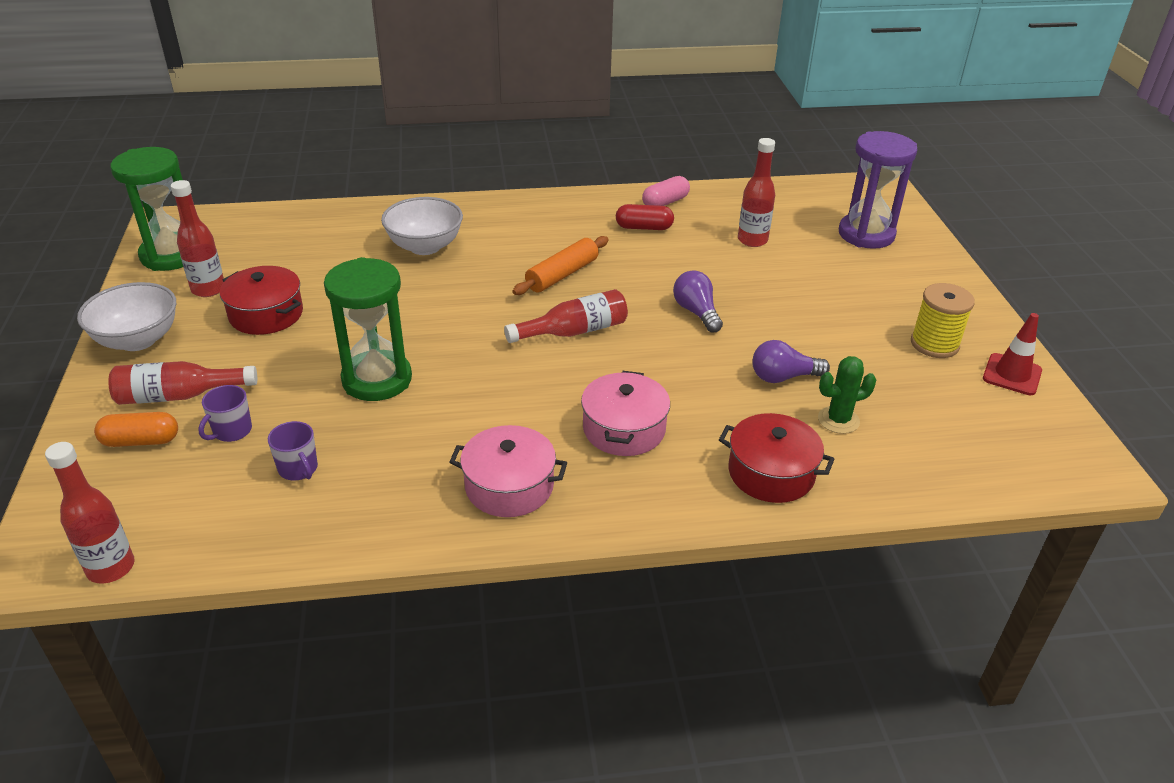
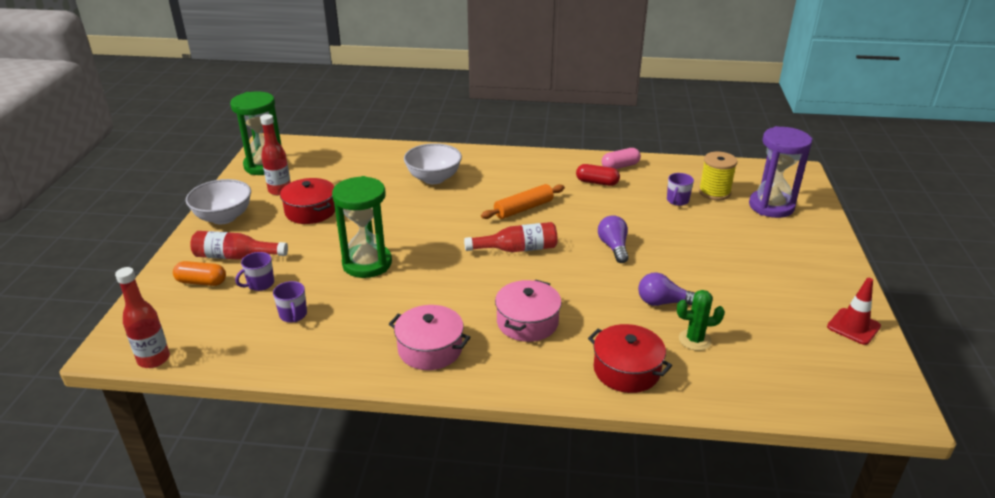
camera: 15 degrees right, 5 degrees down
(752, 240) = (677, 201): red bottle -> purple mug
(934, 344) = (796, 295): yellow spool -> yellow spool (714, 192)

